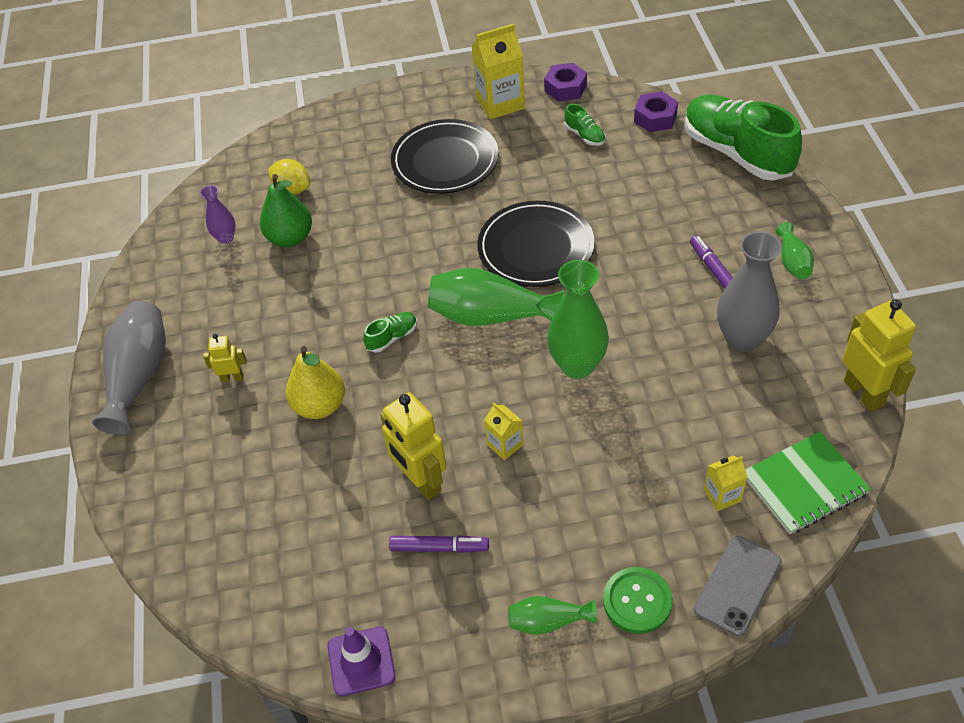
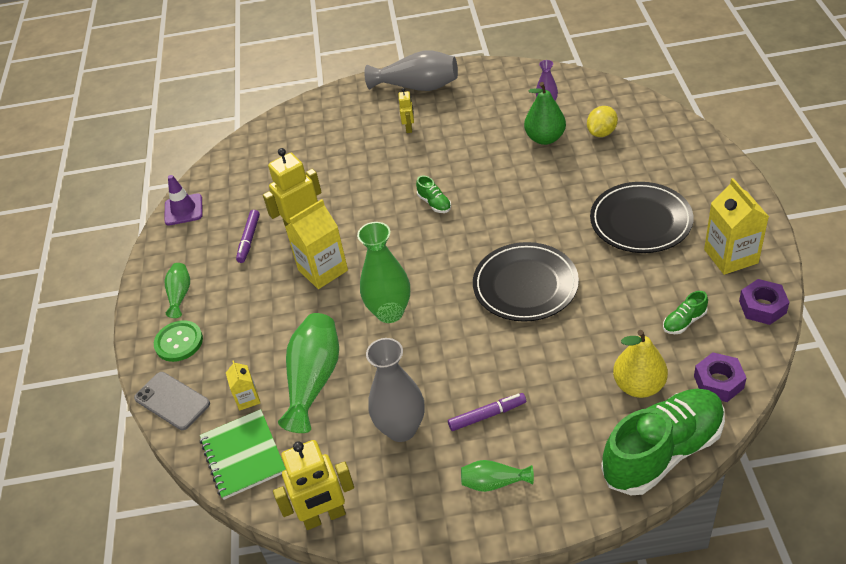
camera: 95 degrees right, 5 degrees down
(320, 406) = (377, 172): yellow pear -> yellow pear (639, 386)
(490, 316) = (449, 258): green vase -> green vase (314, 380)
(505, 445) = (323, 270): yellow carton -> yellow carton, size x1.88

